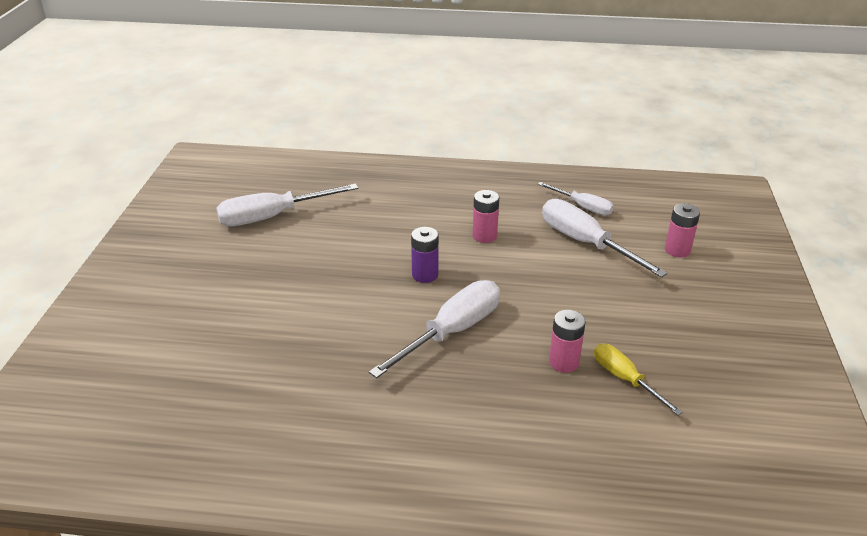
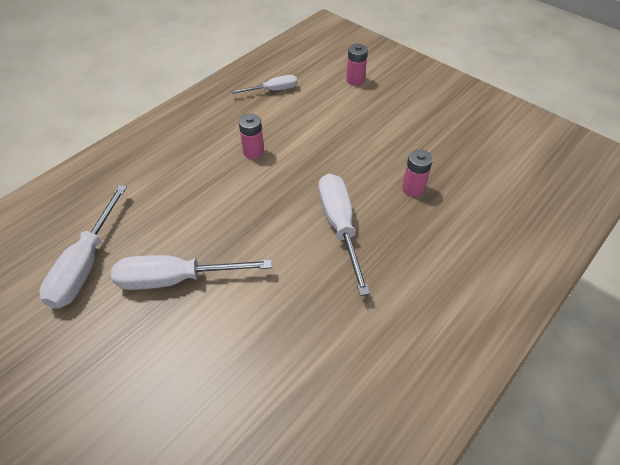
camera: 55 degrees left, 15 degrees up
(425, 275) = (265, 207): purple battery -> none
(585, 243) = (311, 111): white screwdriver -> white screwdriver (176, 279)
(625, 379) = (447, 171): yellow screwdriver -> none

